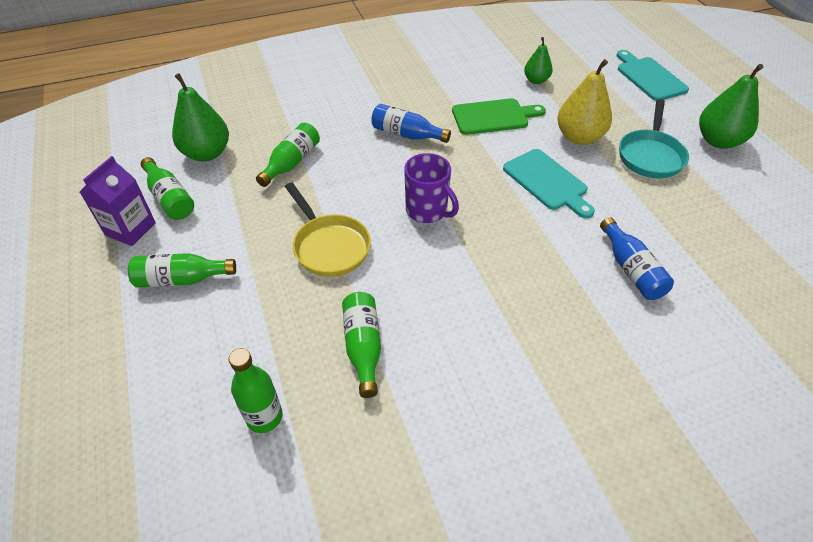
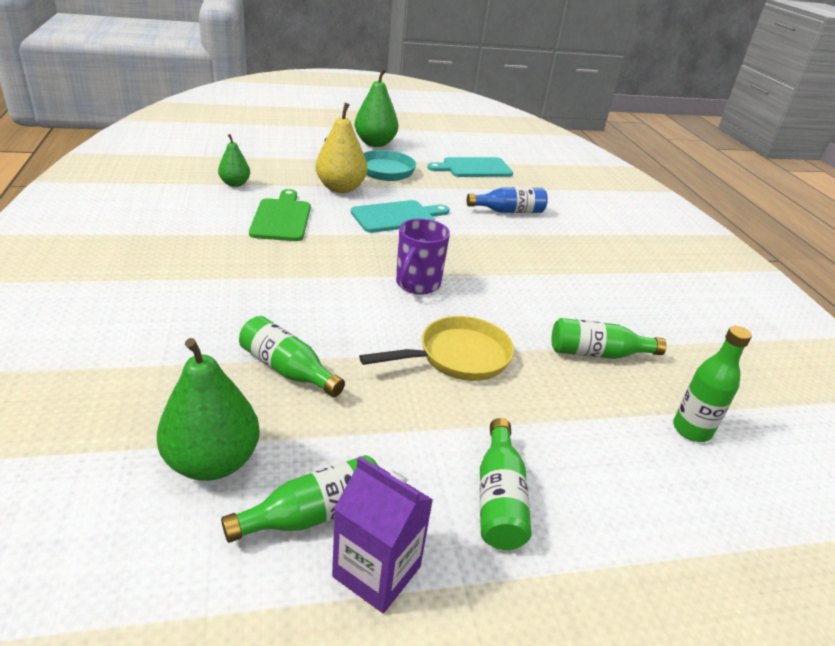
camera: 85 degrees left, 15 degrees down
(406, 134) = (280, 273): blue bottle -> none
(427, 211) = (417, 284): purple mug -> purple mug turned 150 degrees clockwise
(649, 77) = (273, 140): turquoise cutting board -> turquoise cutting board (474, 168)

